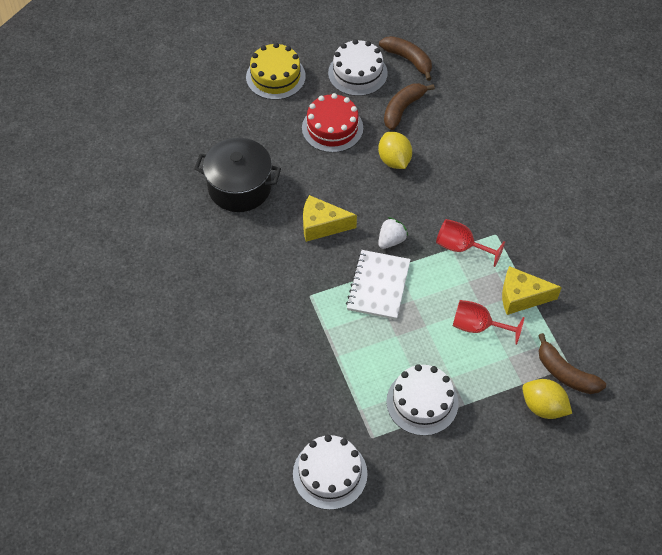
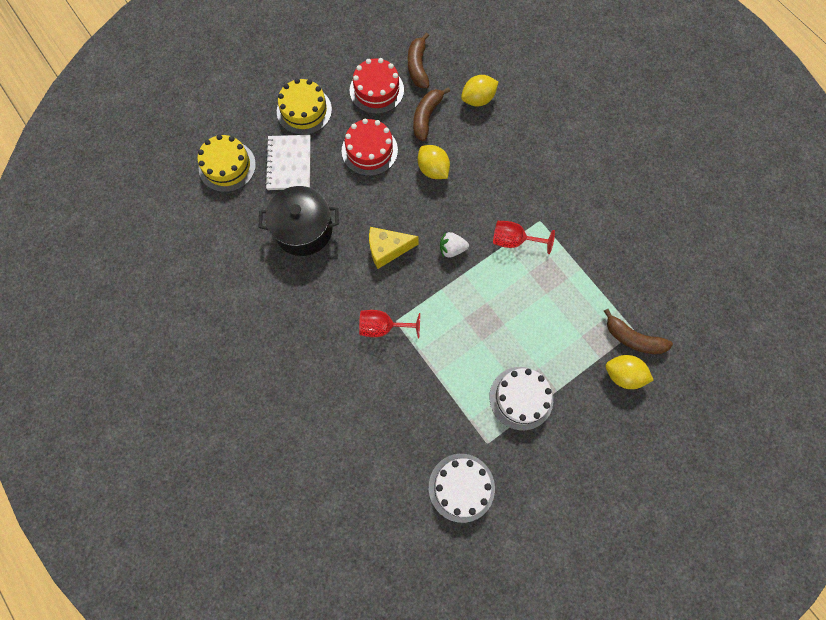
camera: 15 degrees left, 15 degrees up
(180, 111) = (227, 166): none -> yellow cake
(357, 73) = (376, 90): white cake -> red cake
(378, 286) = (453, 296): white notebook -> white notebook (289, 163)
(391, 240) = (452, 249): white strawberry -> white strawberry turned 120 degrees counterclockwise
(408, 60) = (418, 66): brown banana -> brown banana turned 120 degrees counterclockwise
(463, 104) = (478, 99): none -> yellow lemon
(478, 326) = (548, 313): red goblet -> red goblet (383, 327)
(521, 297) = (577, 276): yellow cheese -> none

